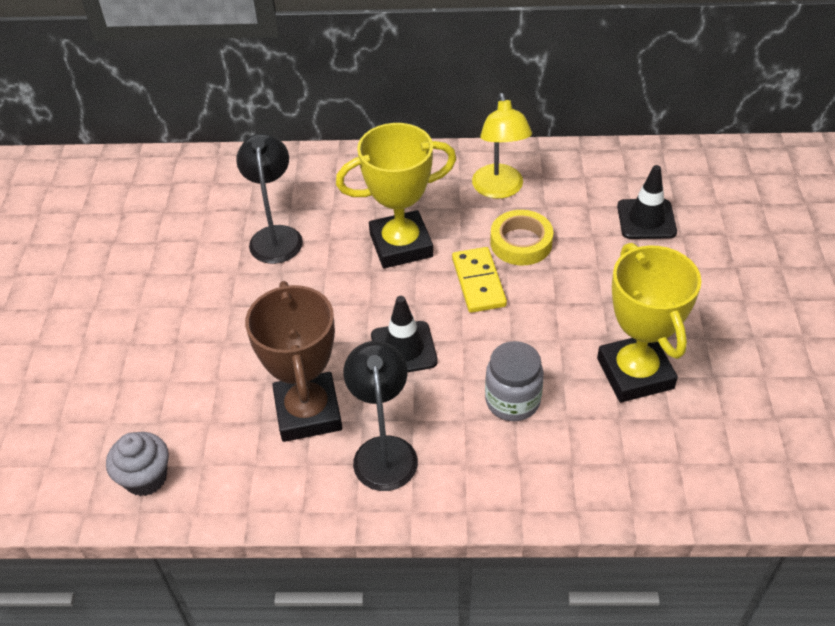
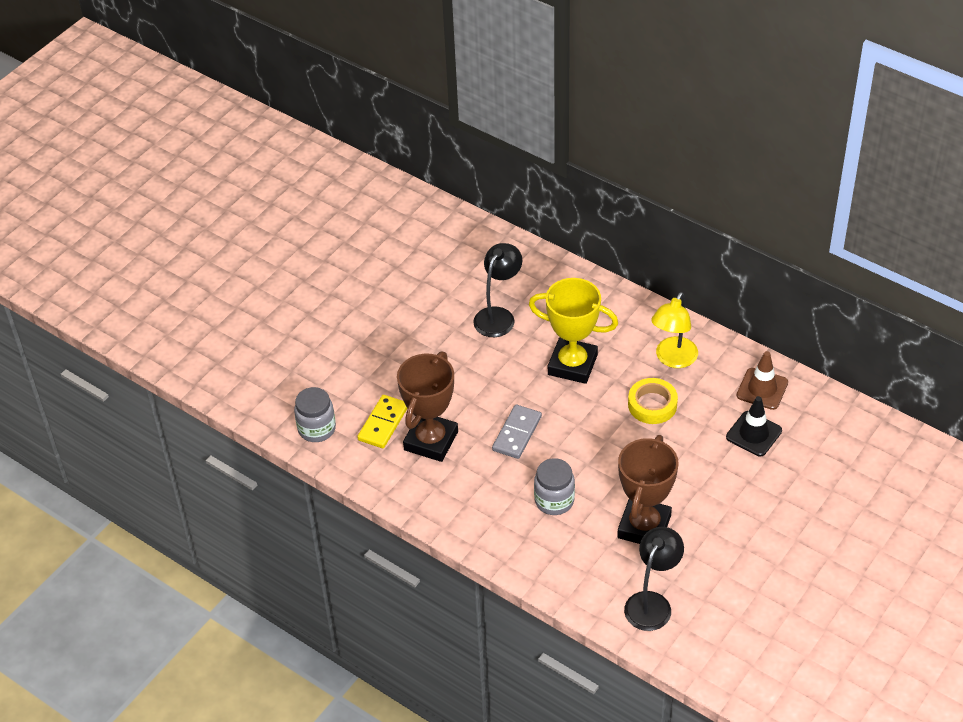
camera: 35 degrees right, 0 degrees up
(146, 478) = (317, 429): grey cupcake -> grey jar
(384, 451) = (455, 487): black lamp -> black lamp (652, 603)
(404, 348) = (517, 433): black traffic cone -> grey domino
(478, 282) = (600, 416): yellow domino -> yellow domino (383, 423)
(611, 174) = (762, 389): none -> brown traffic cone
(635, 373) = (644, 526): yellow trophy -> brown trophy

